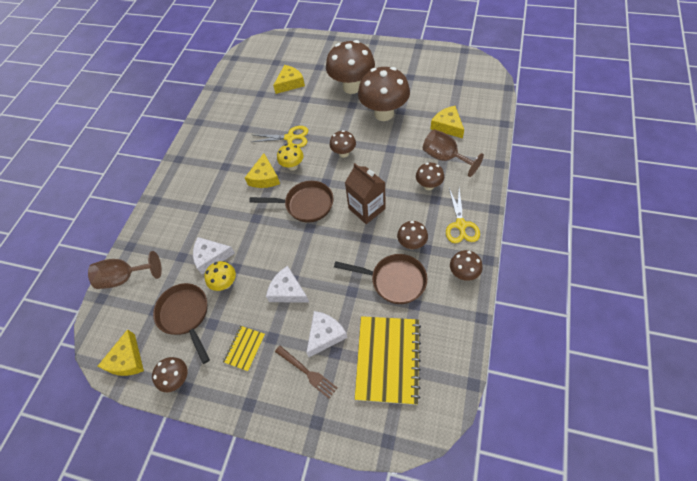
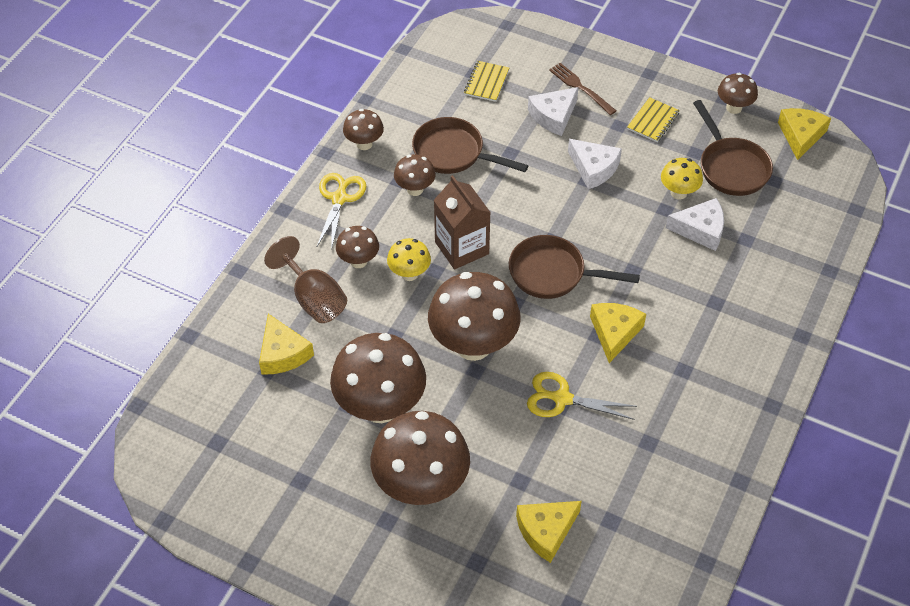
camera: 175 degrees left, 5 degrees down
(125, 278) = (827, 228): brown goblet -> none
(292, 166) = (564, 342): yellow mushroom -> yellow mushroom (409, 274)
(344, 153) = (473, 345): brown mushroom -> brown mushroom, size x2.00
(388, 359) = (486, 82): yellow notebook -> yellow notebook, size x0.49

